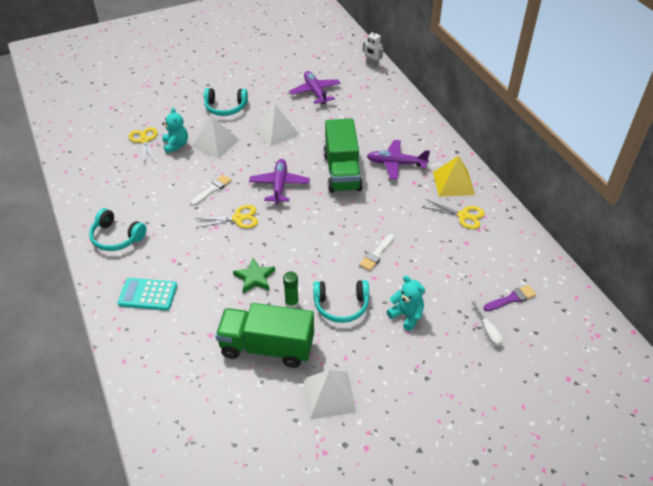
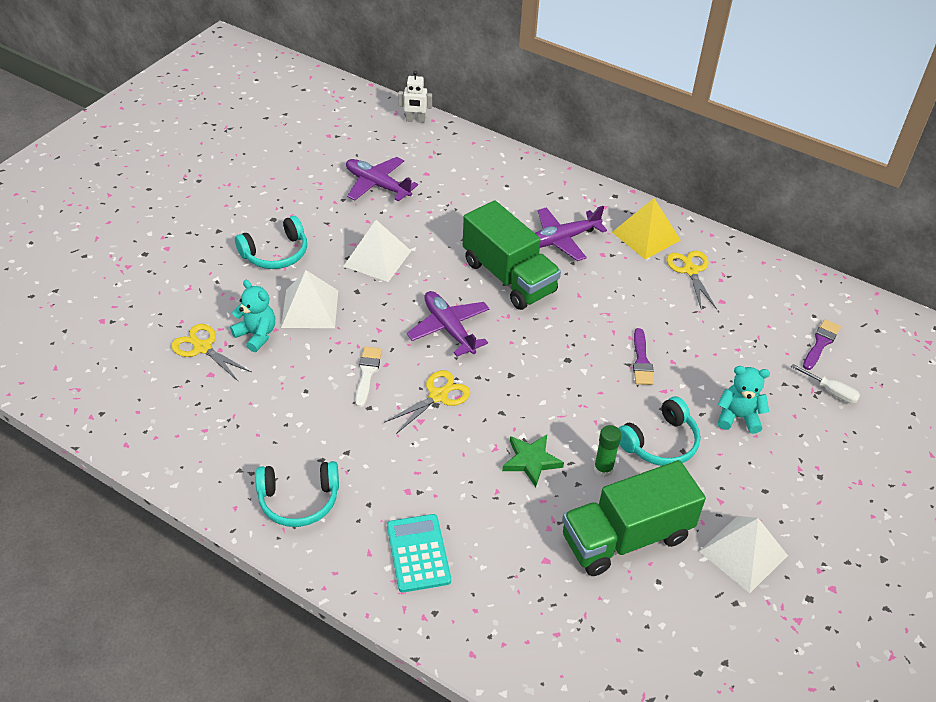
camera: 35 degrees left, 0 degrees up
(148, 294) = (418, 553): turquoise calculator -> turquoise calculator turned 105 degrees clockwise
(376, 254) = (641, 361): white brush -> purple brush
(463, 215) = (690, 271): yellow scissors -> yellow scissors turned 90 degrees counterclockwise

